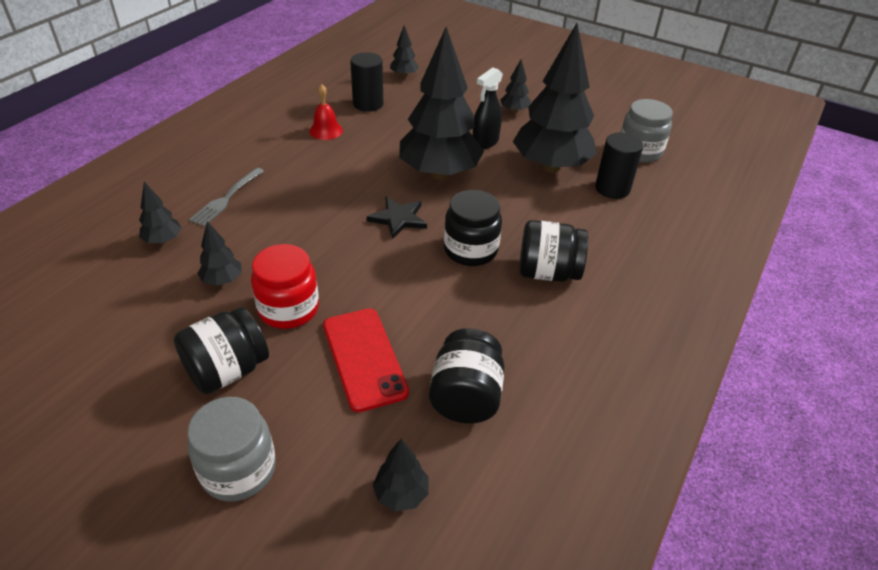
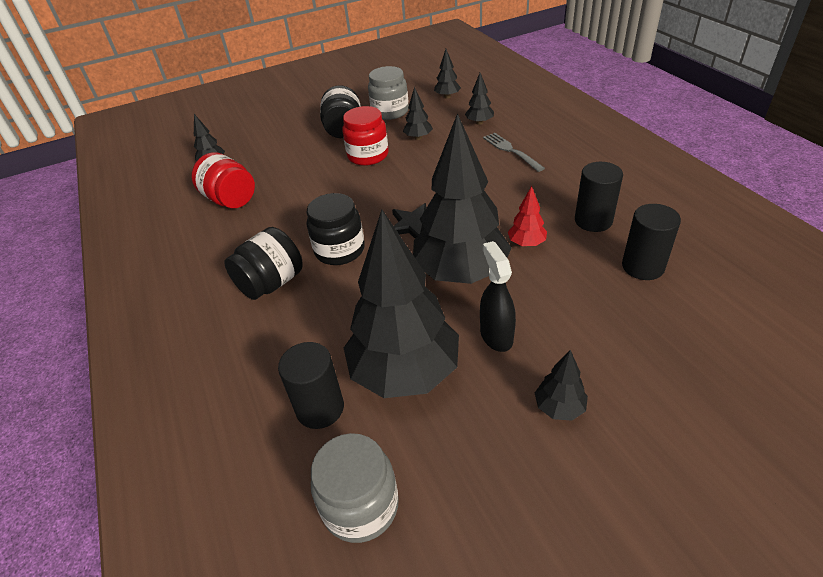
camera: 130 degrees right, 0 degrees up
(238, 470) = (282, 125): grey jar -> grey jar (390, 112)
(326, 130) = (593, 221): red bell -> black cylinder
(364, 358) = (299, 173): red phone -> none
(378, 153) = (526, 243): none -> red tree
(404, 75) = (721, 327): black tree -> black tree (447, 96)
(465, 397) = (230, 200): black jar -> red jar

